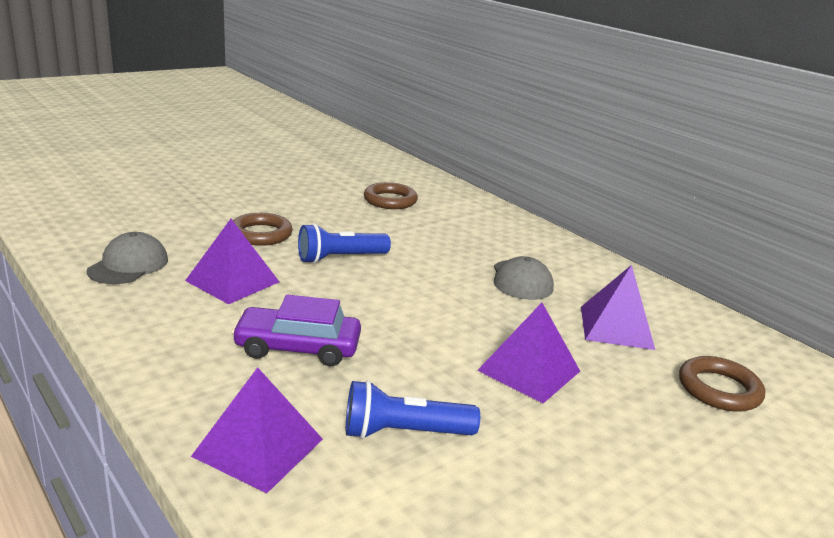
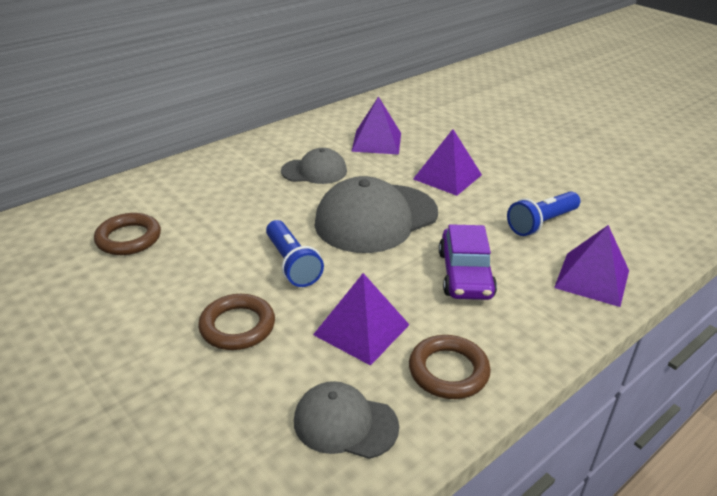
camera: 90 degrees left, 10 degrees up
(403, 433) = (541, 223): blue flashlight -> blue flashlight turned 60 degrees clockwise
(419, 307) = (376, 218): none -> grey cap
(719, 389) = (437, 121): brown ring -> brown ring (448, 371)

